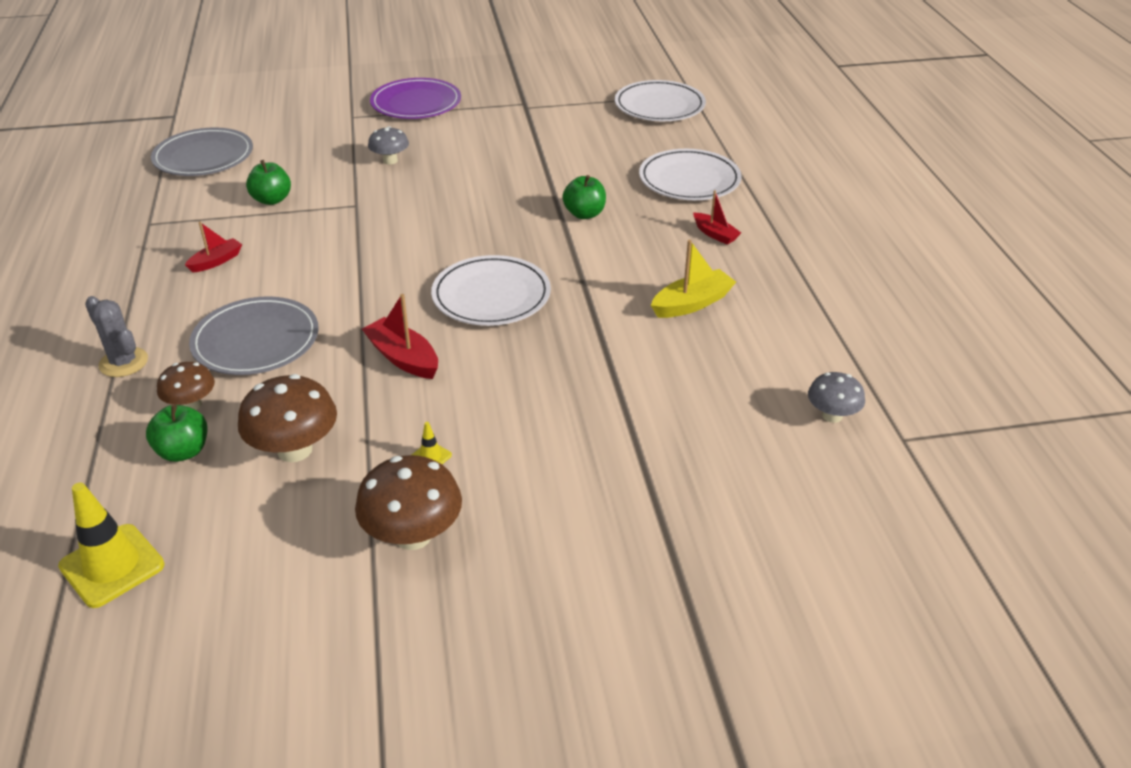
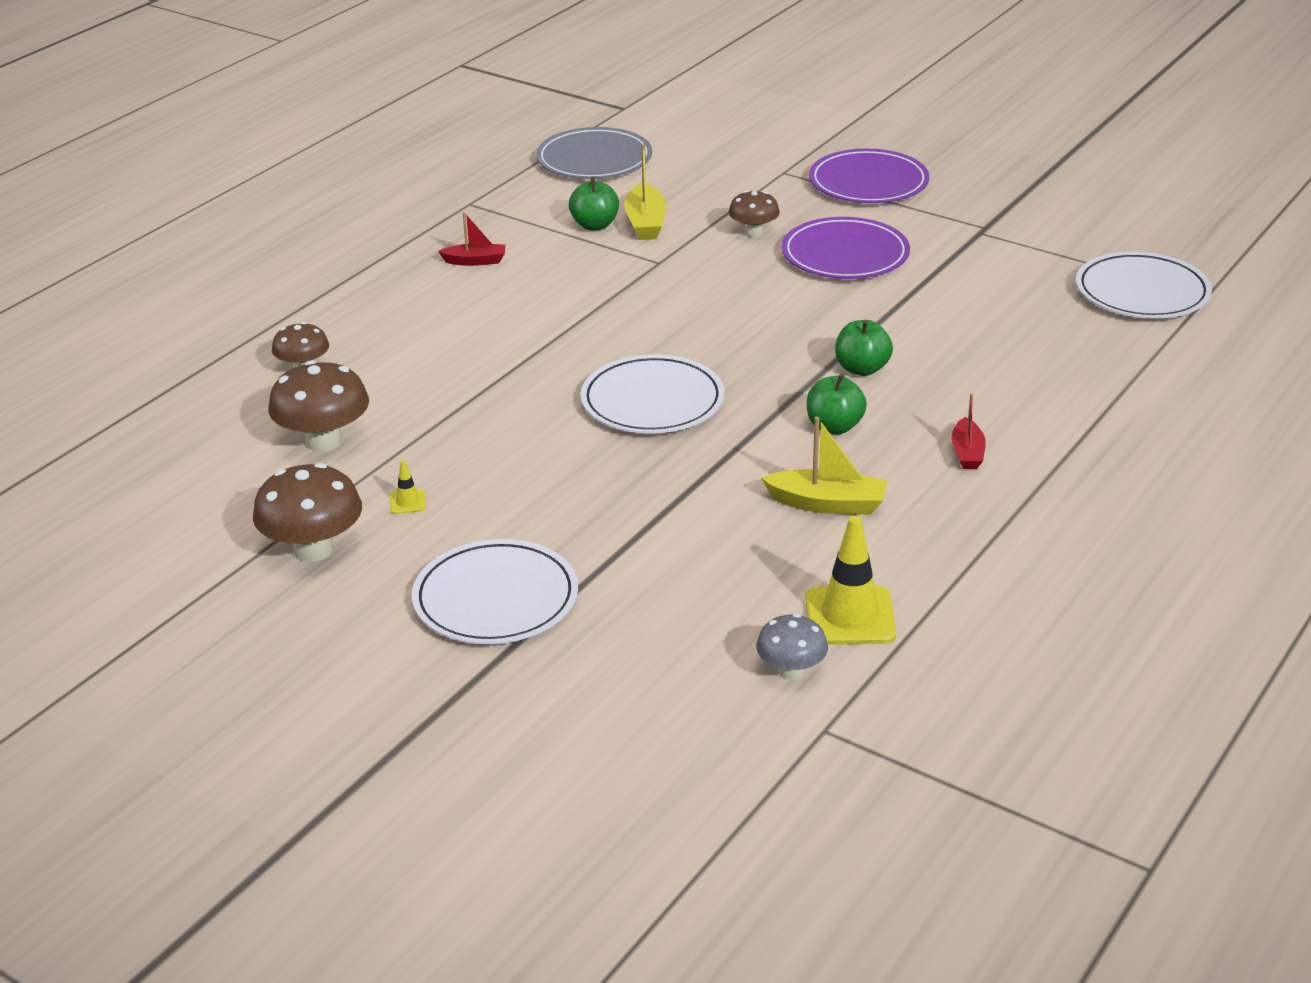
camera: 45 degrees right, 5 degrees down
(112, 566) = (113, 452): yellow traffic cone -> yellow traffic cone (850, 616)
(123, 362) = (303, 312): grey cactus -> none
(183, 451) = (253, 400): green apple -> green apple (834, 427)
(256, 341) = (413, 343): grey plate -> none
(306, 184) = (645, 223): none -> yellow boat
(390, 161) = (753, 232): grey mushroom -> brown mushroom
(403, 358) = (501, 415): red boat -> none
(469, 151) = (845, 255): none -> purple plate
(689, 180) = (1036, 386): white plate -> white plate (495, 599)

